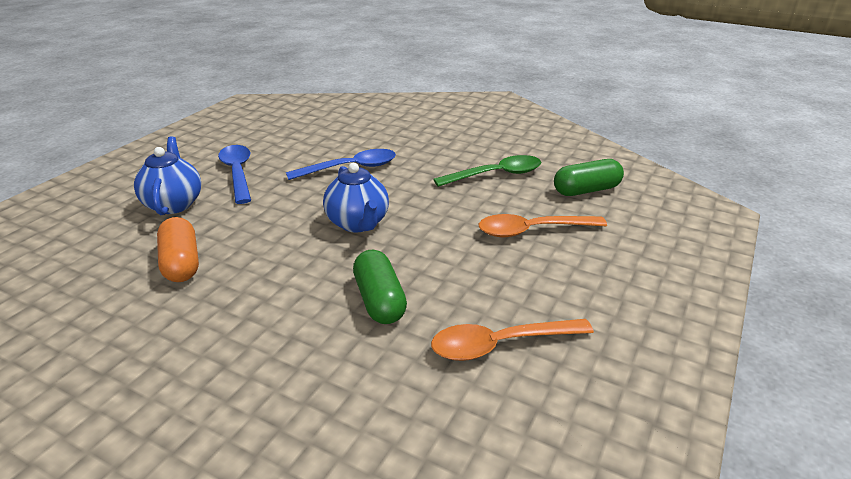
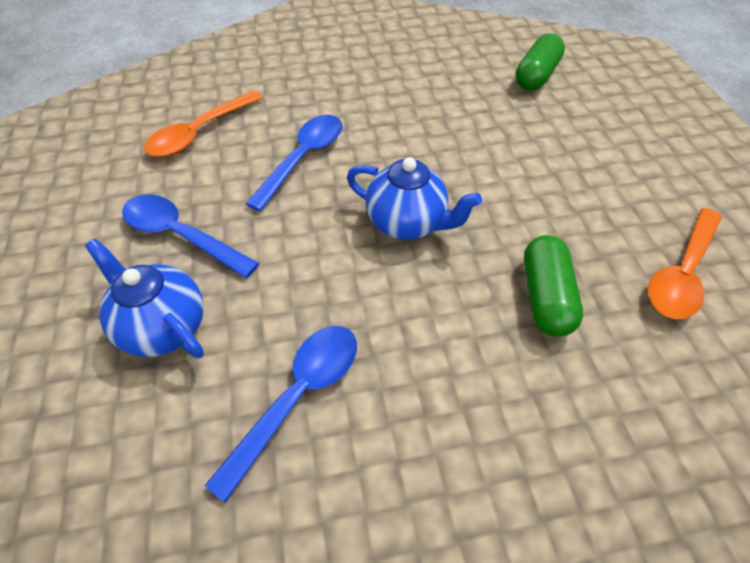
camera: 40 degrees left, 20 degrees up
(181, 263) = (298, 397): orange capsule -> blue spoon
(380, 300) = (545, 296): green capsule -> green capsule turned 60 degrees clockwise
(496, 175) = (448, 95): green spoon -> none
(532, 231) = (554, 142): orange spoon -> orange spoon (200, 133)

